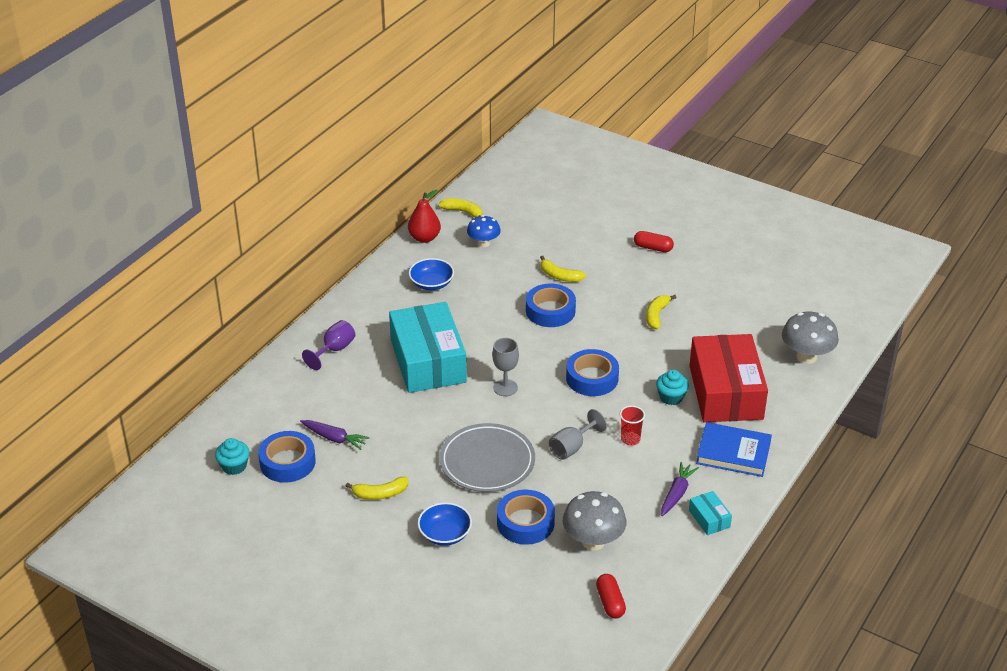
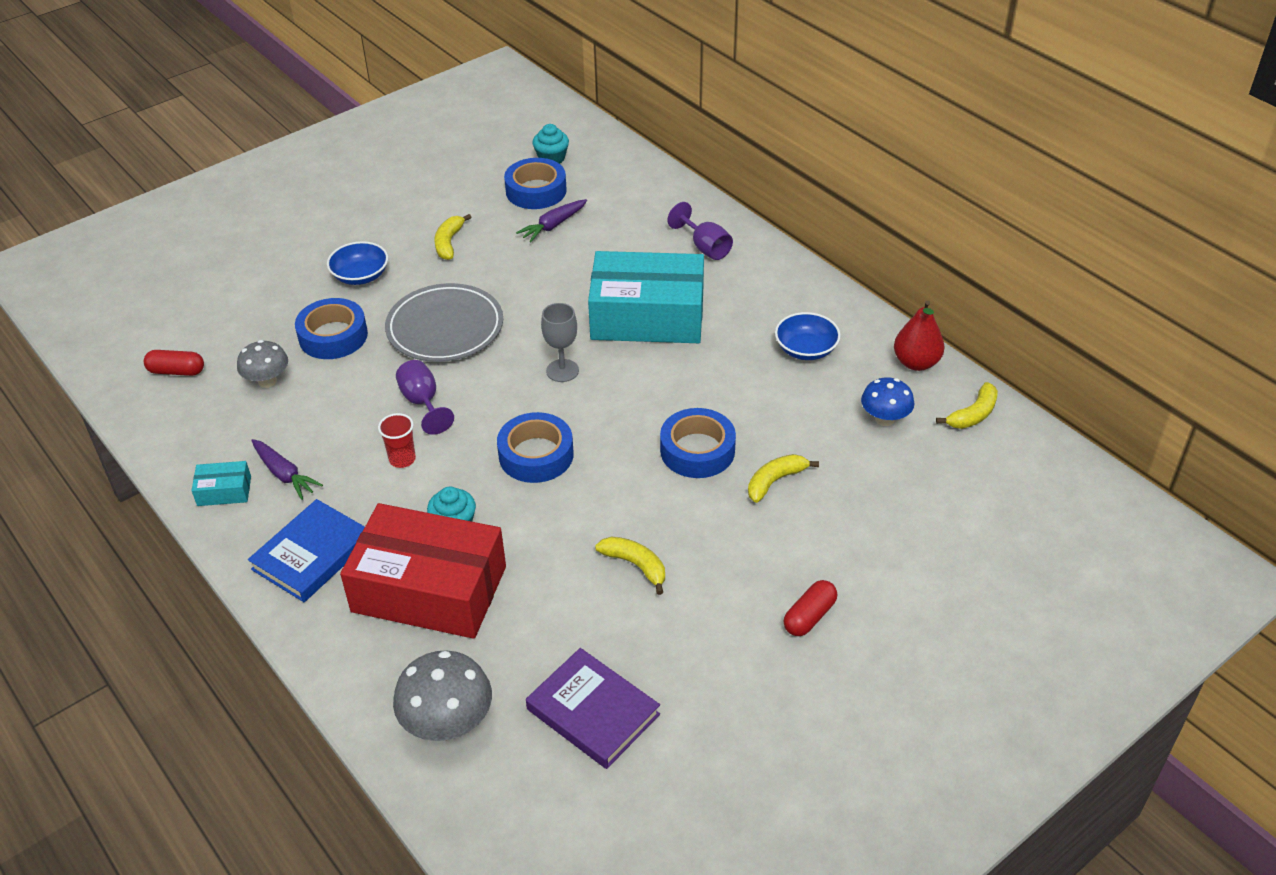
camera: 110 degrees right, 5 degrees up
(572, 447) = (423, 402): grey goblet -> purple goblet
(593, 541) = (267, 381): grey mushroom -> grey mushroom, size x0.66
(762, 308) = (593, 712): none -> purple book

